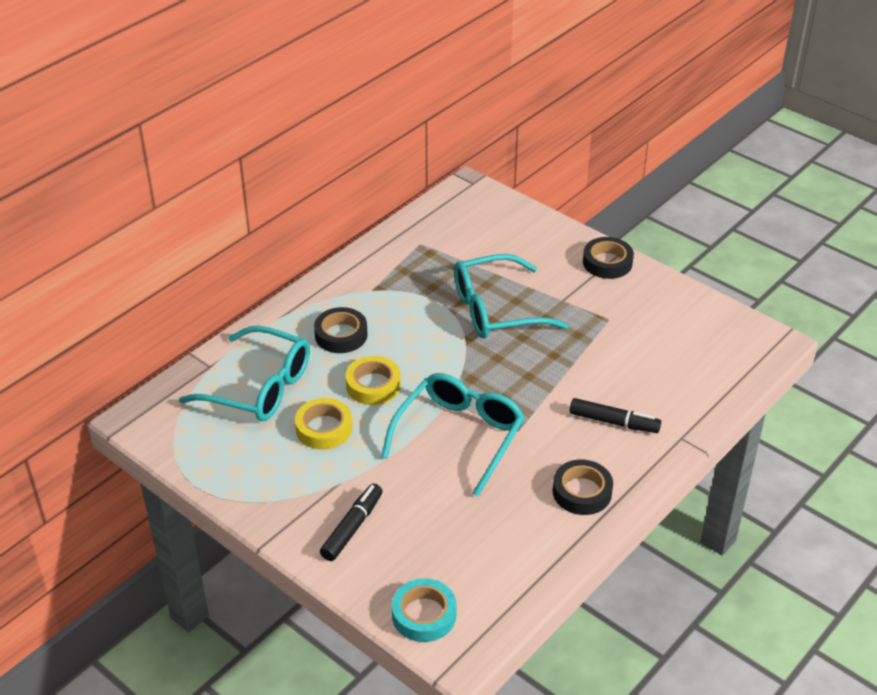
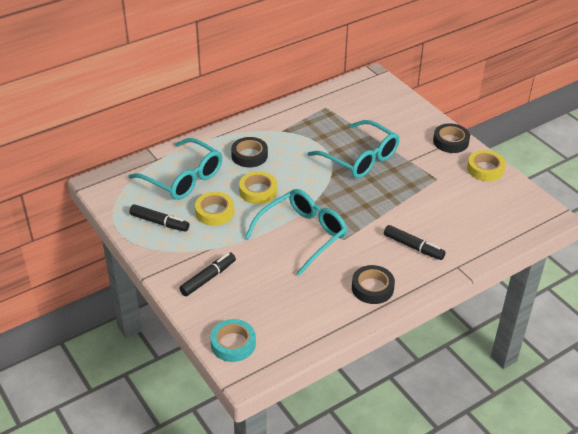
camera: 15 degrees right, 0 degrees up
(250, 460) = (159, 222): none -> black marker
(496, 310) = (360, 158): turquoise glasses -> turquoise glasses turned 135 degrees counterclockwise
(666, 293) = (485, 169): none -> yellow tape

